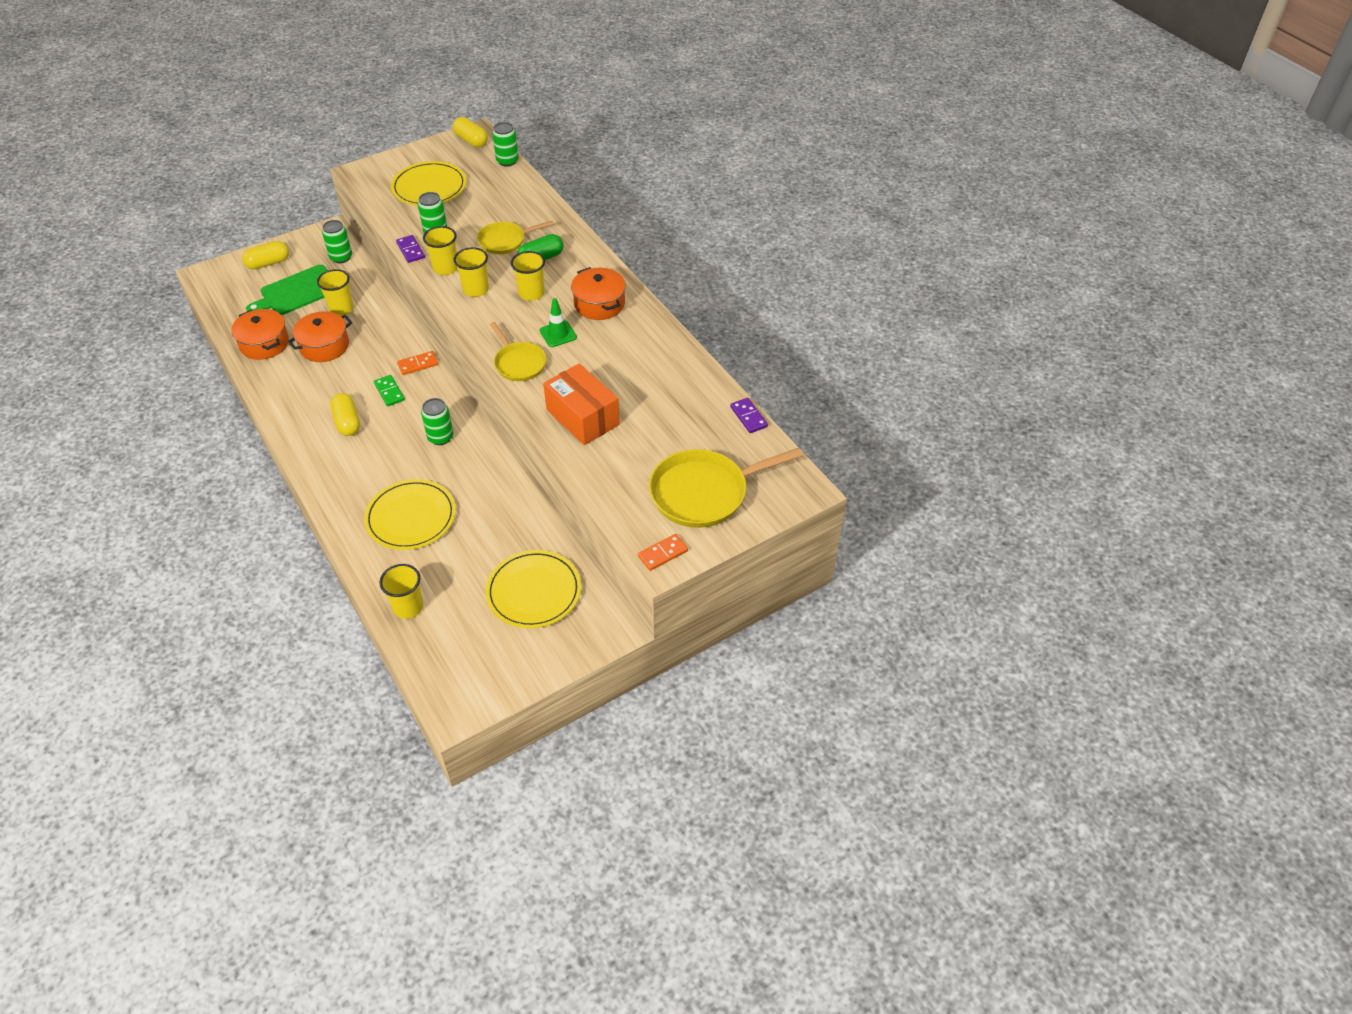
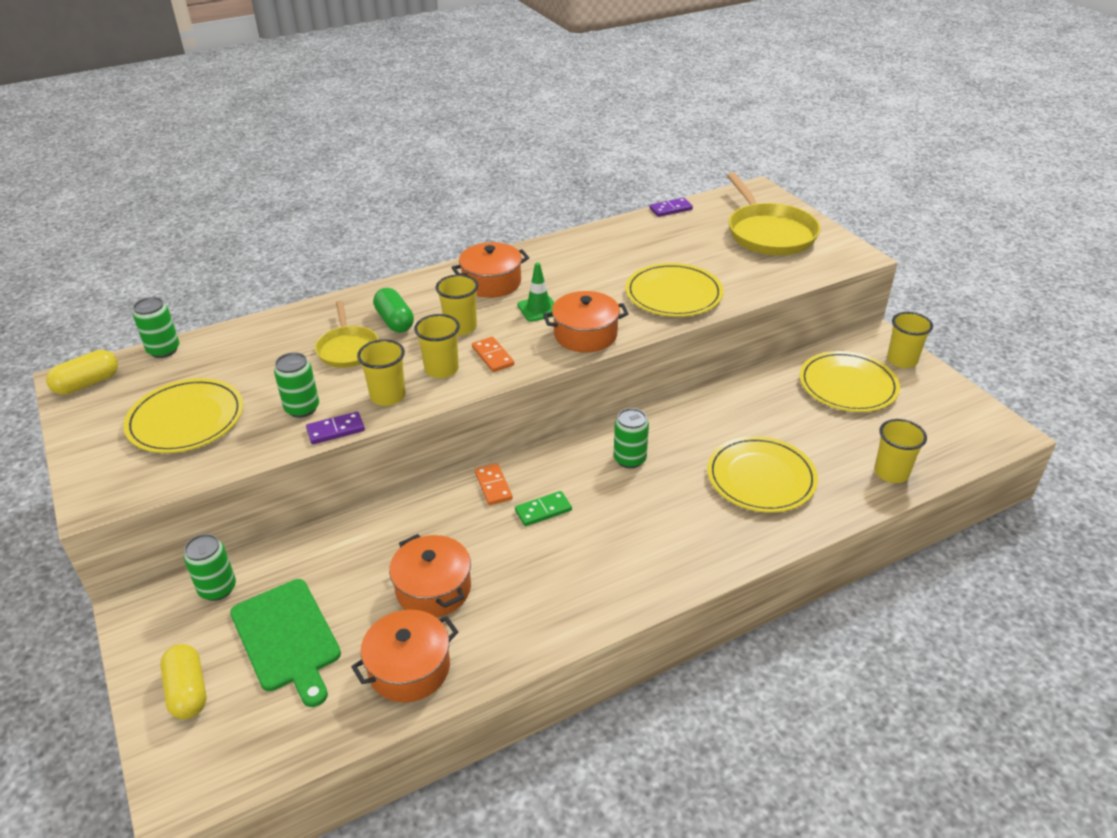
camera: 85 degrees left, 10 degrees down
(341, 308) = (350, 577): yellow cup -> yellow cup (902, 360)
(347, 422) = (598, 548): yellow capsule -> none
(519, 363) = (585, 335): yellow pan -> orange pot
(582, 417) = (673, 294): orange box -> yellow plate
(663, 554) = (847, 255): orange domino -> orange domino (493, 356)

